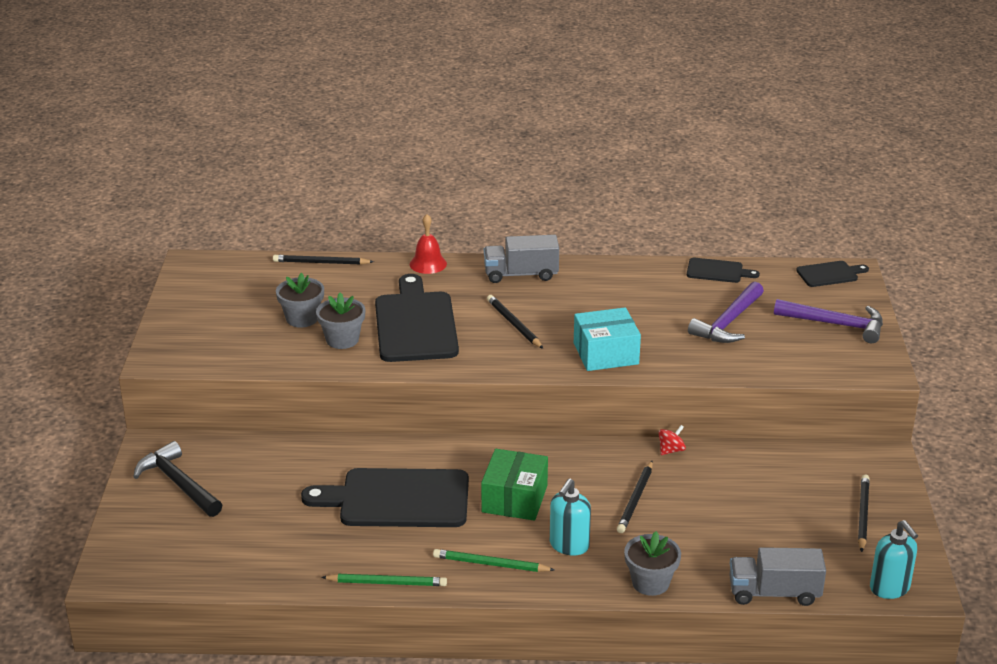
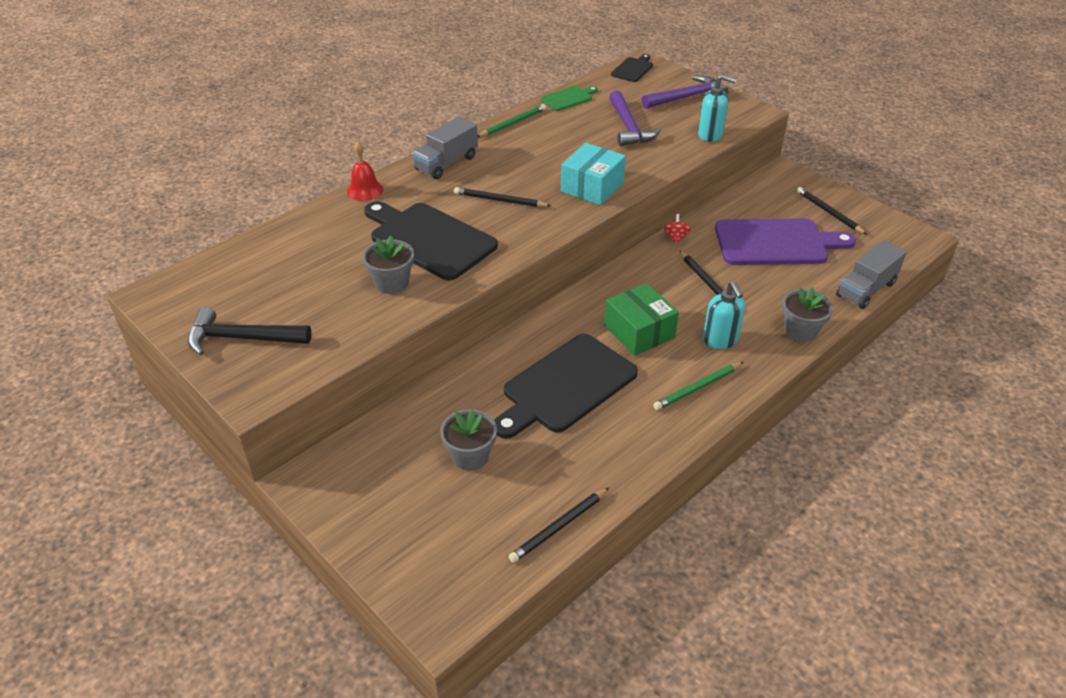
camera: 45 degrees left, 10 degrees up
(178, 483) = (378, 495): black hammer -> black hammer (241, 338)
(302, 318) = (331, 285): grey flower pot -> grey flower pot (470, 456)
(321, 263) = (275, 233): black pencil -> black pencil (559, 527)
(387, 582) = (656, 453): green pencil -> green pencil (512, 123)
(717, 271) = (568, 98): black cutting board -> green cutting board
(758, 507) = (776, 243): none -> purple cutting board
(890, 588) = (908, 247): turquoise soap dispenser -> turquoise soap dispenser (710, 135)

